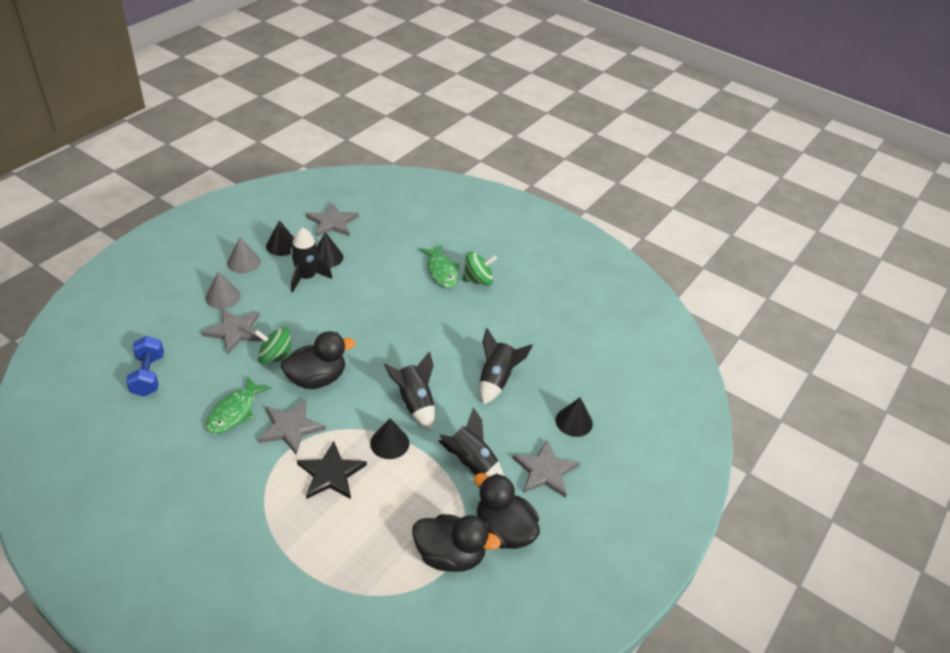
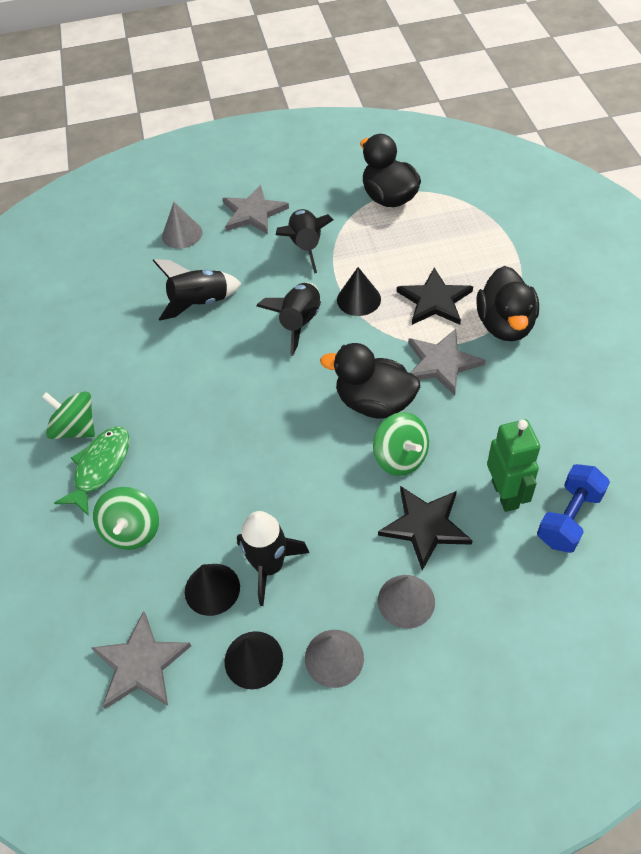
camera: 130 degrees left, 10 degrees up
(195, 369) = (505, 494): none -> green robot
(234, 412) = (490, 412): green fish -> none
(235, 331) = (425, 526): grey star -> black star
(392, 258) = (132, 530): none -> green spinning top
(504, 530) = (332, 193): black duck -> black duck (505, 325)
(574, 421) = (182, 234): black cone -> grey cone

